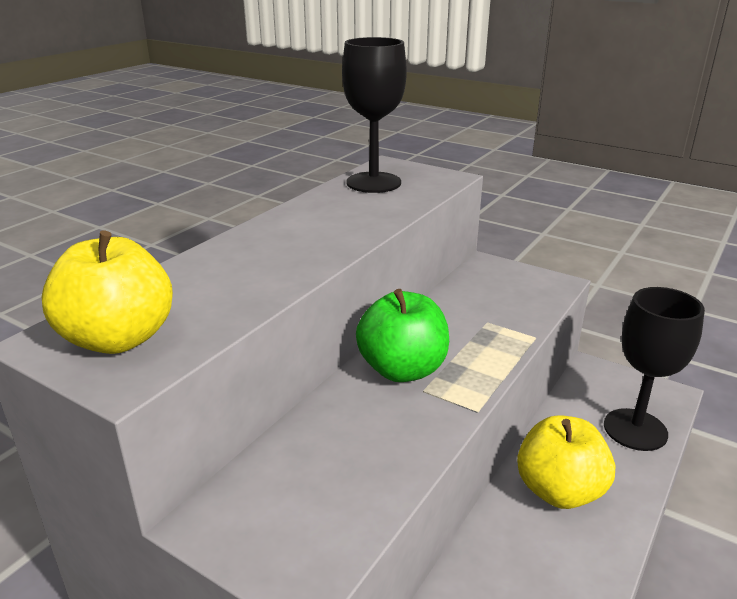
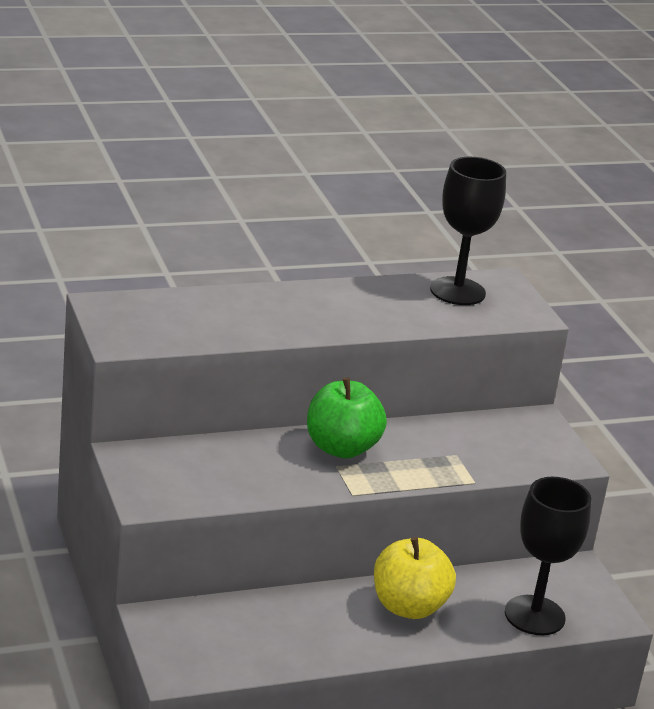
camera: 35 degrees right, 0 degrees up
(119, 339) = (137, 321): yellow apple -> none

